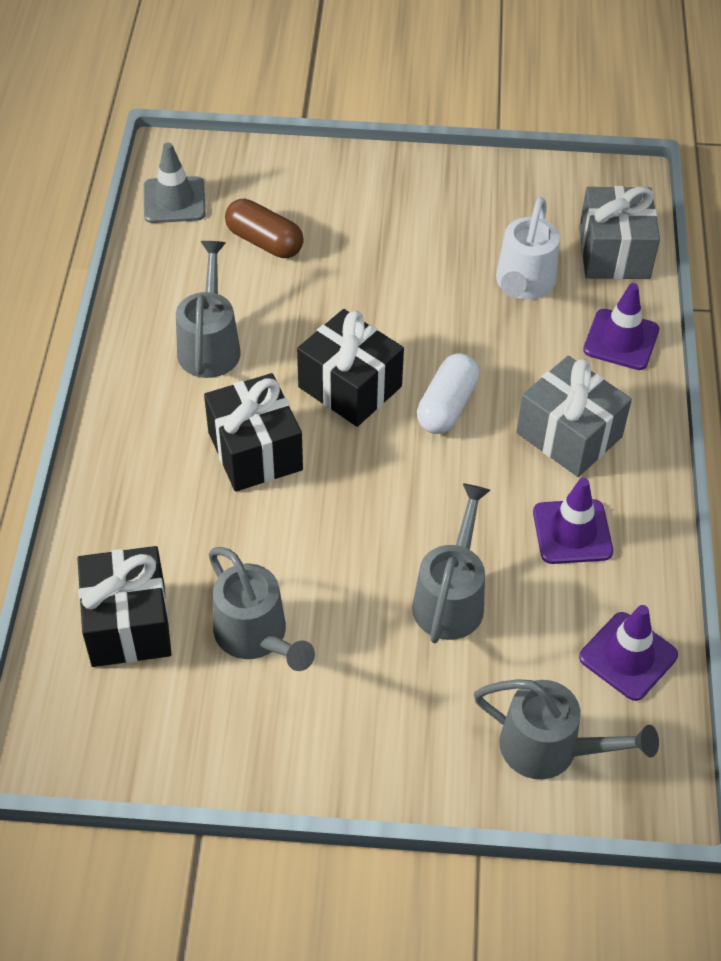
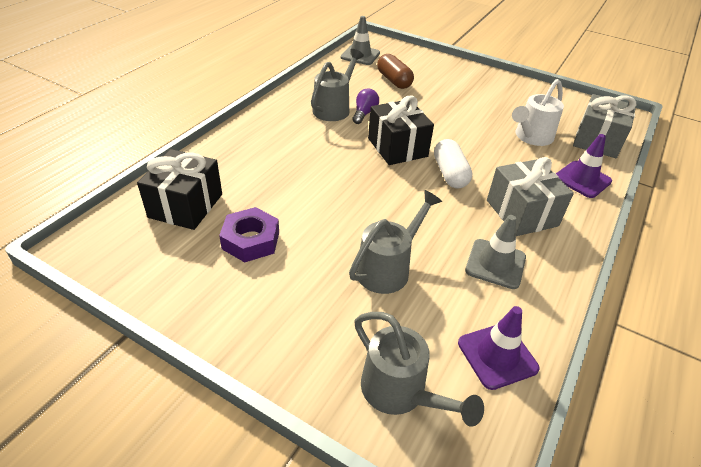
camera: 25 degrees right, 10 degrees down
(255, 451) = (322, 156): black gift -> none
(256, 637) = (251, 240): grey watering can -> purple nut
(262, 337) = (364, 113): none -> purple light bulb
(447, 406) = (450, 174): white capsule -> white capsule turned 60 degrees counterclockwise
(572, 532) = (495, 264): purple traffic cone -> grey traffic cone

